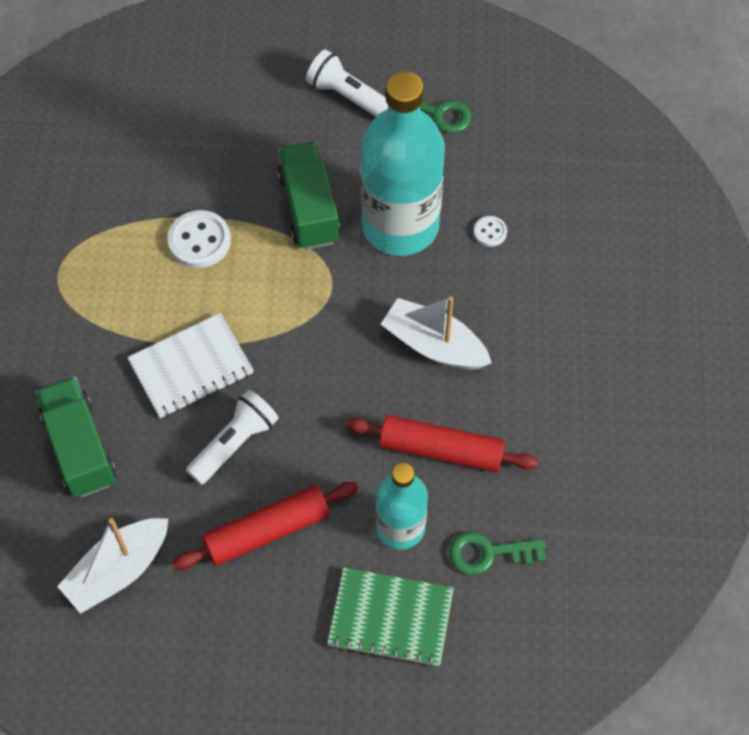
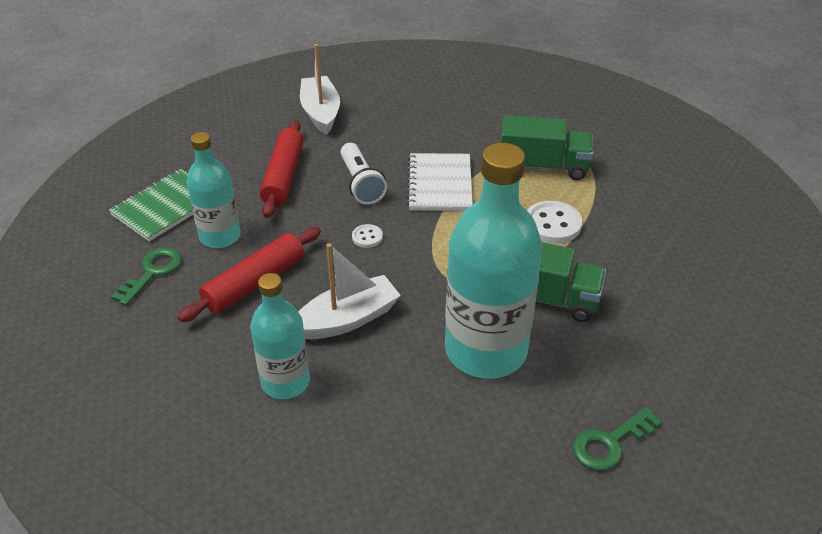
camera: 120 degrees right, 20 degrees down
(80, 448) = (419, 122): green truck -> green truck (543, 167)
(348, 96) = (668, 378): white flashlight -> none
(490, 232) = (432, 414): white button -> white button (367, 237)
(532, 351) = (285, 382): none -> turquoise bottle

